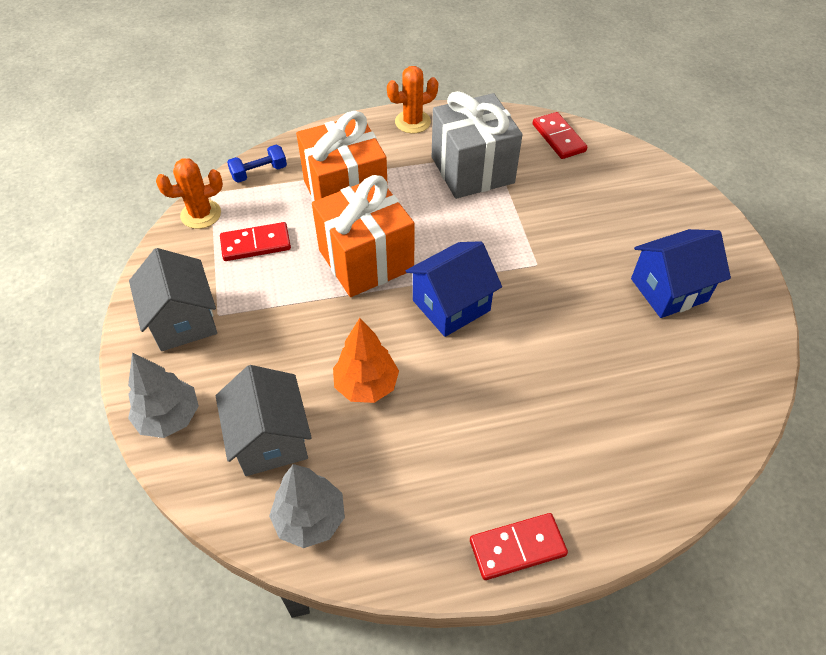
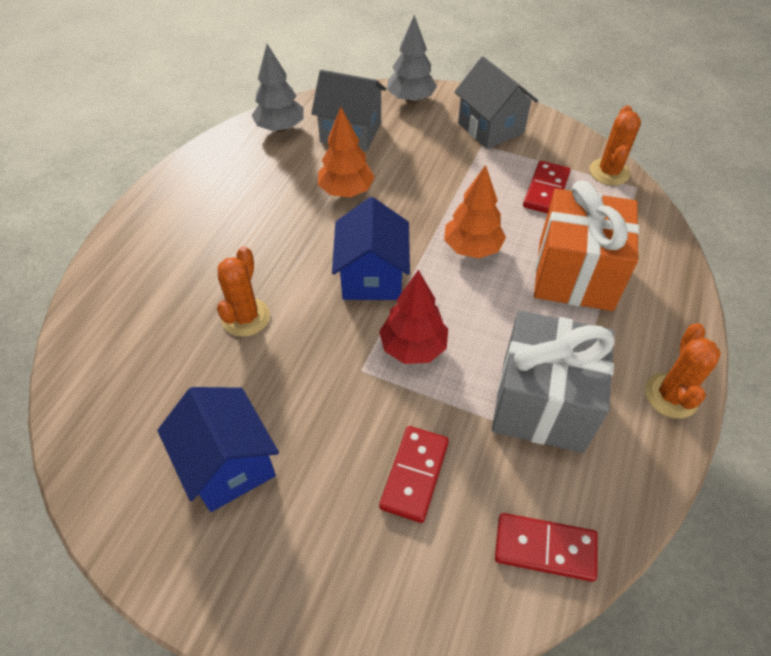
camera: 125 degrees right, 0 degrees up
(183, 321) = (490, 128): grey house -> grey house turned 45 degrees clockwise
(259, 172) = (648, 227): blue dumbbell -> none
(366, 260) = (472, 248): orange gift -> orange tree
(492, 247) = (413, 347): none -> red tree
(517, 548) = (159, 202): red domino -> red domino (414, 474)
(565, 362) = (246, 317): none -> orange cactus
(668, 290) = (229, 464): blue house -> blue house turned 45 degrees counterclockwise

